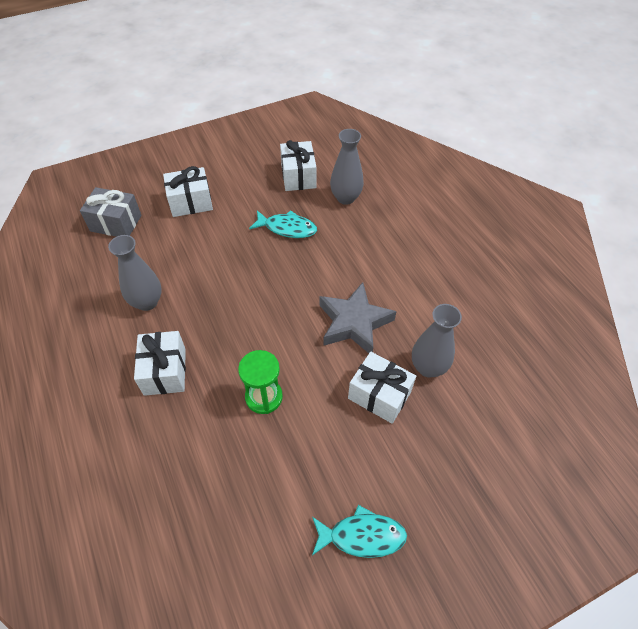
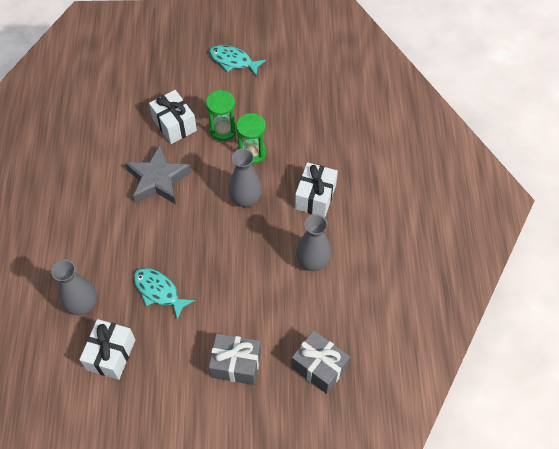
camera: 155 degrees left, 5 degrees up
(191, 202) = (236, 364): white gift -> grey gift
(315, 413) = (223, 130): none -> green hourglass
(428, 367) = (129, 129): grey vase -> grey vase (246, 199)

